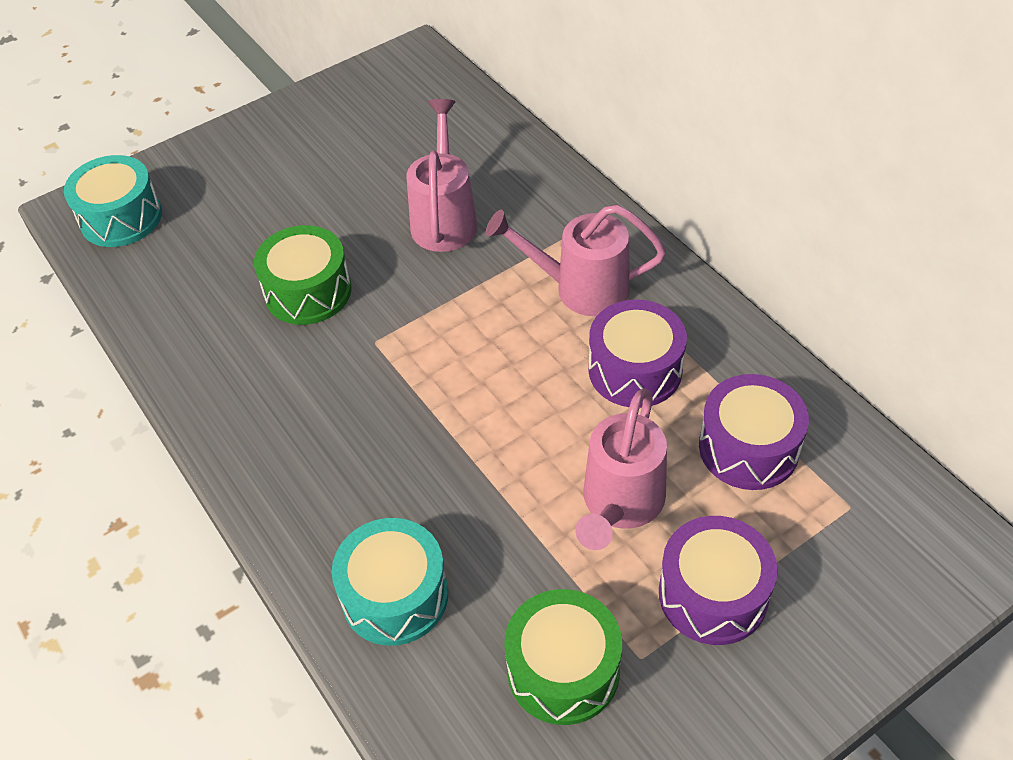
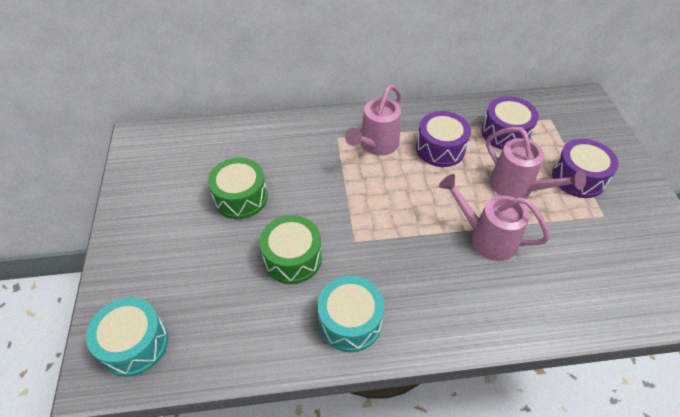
camera: 65 degrees left, 0 degrees up
(395, 595) = (535, 297): turquoise drum -> turquoise drum (350, 321)
(444, 218) = (284, 176): pink watering can -> pink watering can (486, 237)
(563, 669) = (602, 245): green drum -> green drum (241, 198)

